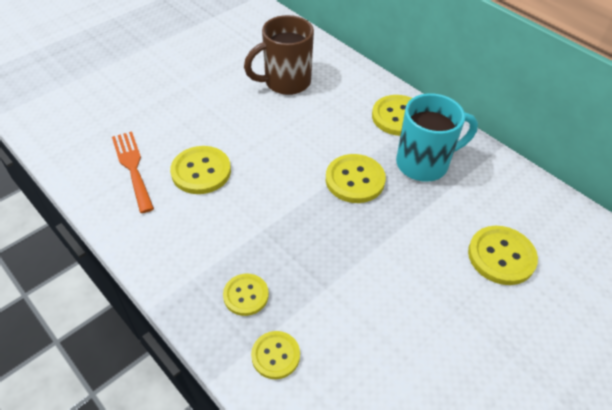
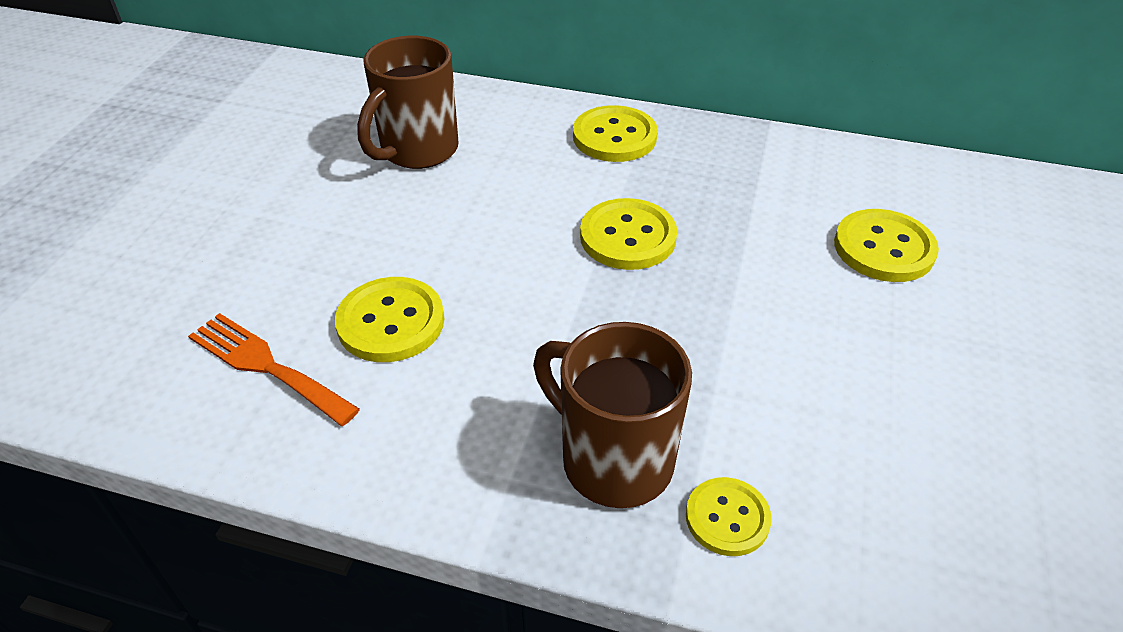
camera: 30 degrees left, 5 degrees down
(246, 295) = (613, 460): yellow button -> brown mug
(424, 163) = (698, 180): turquoise mug -> none

